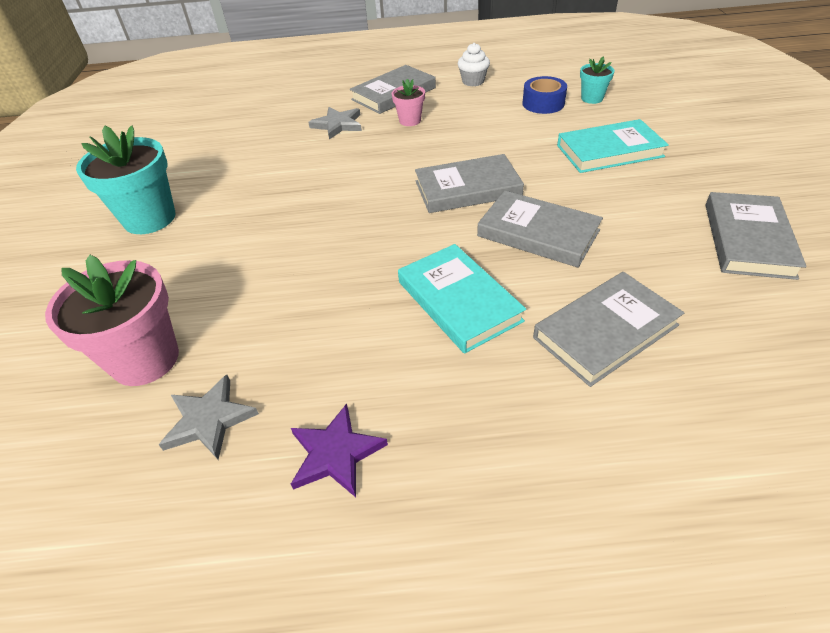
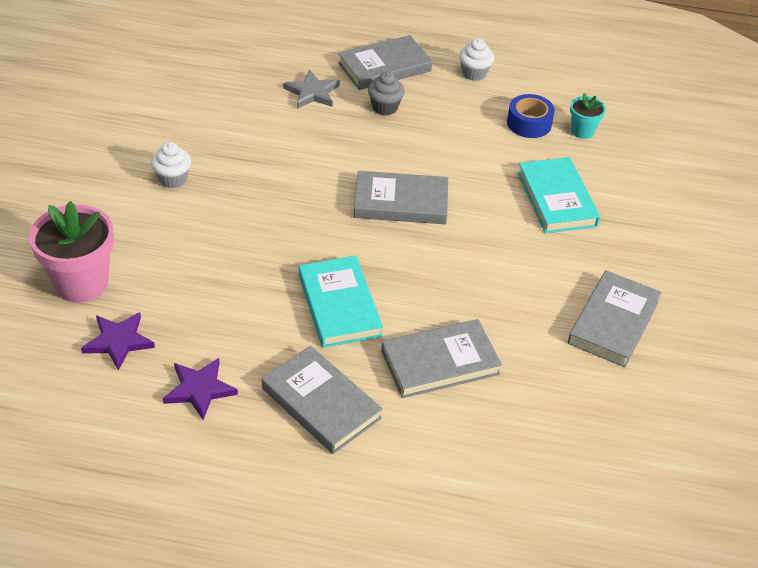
camera: 10 degrees right, 0 degrees up
(150, 218) = (108, 153): turquoise flower pot -> none
(209, 420) = (118, 341): grey star -> purple star
(226, 225) = (173, 179): none -> white cupcake
(410, 121) = (385, 107): pink flower pot -> grey cupcake
(538, 233) = (438, 264): grey book -> grey book (321, 403)
(609, 151) = (556, 199): turquoise book -> turquoise book turned 75 degrees clockwise

